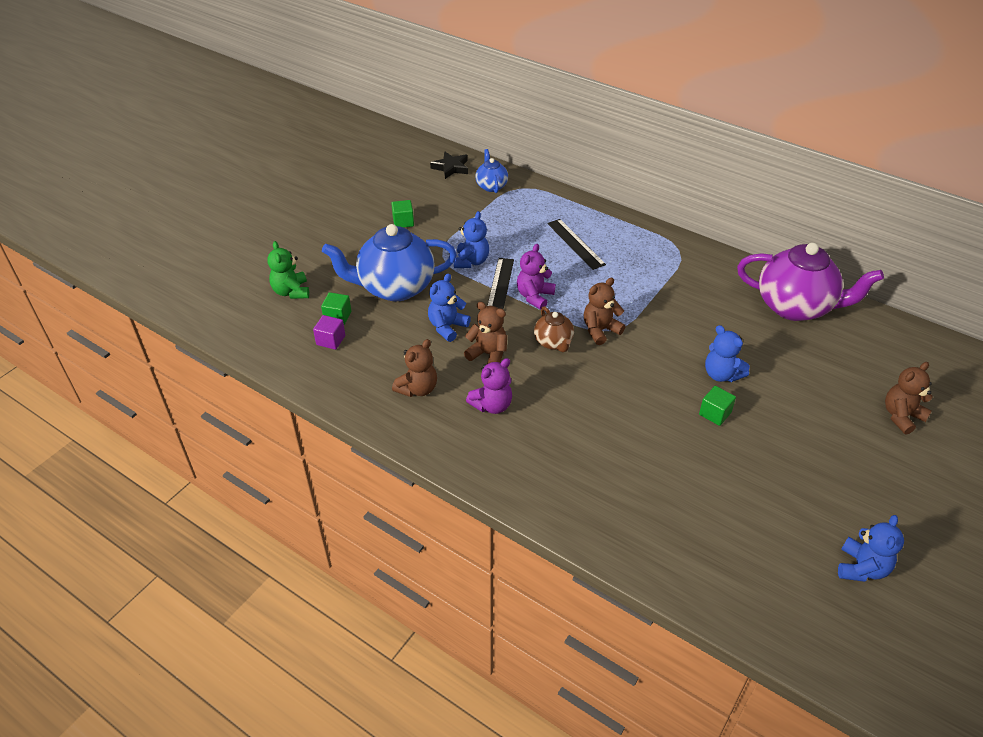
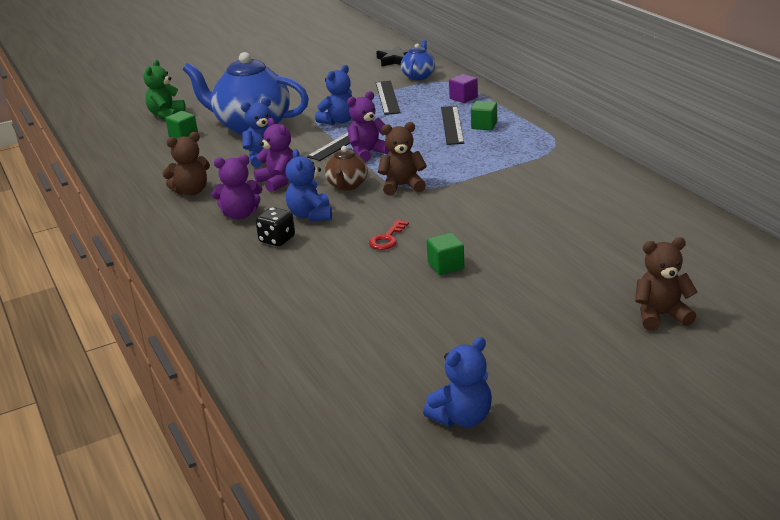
camera: 30 degrees right, 15 degrees down
(331, 340) = (160, 149): purple cube -> purple cube (463, 98)
(403, 222) = (310, 88): green cube -> green cube (484, 125)
(488, 220) = (387, 97): none -> black ruler
(488, 354) = (278, 182): brown teddy bear -> purple teddy bear
(553, 426) = (277, 240): none -> black dice
(643, 396) = (387, 238): none -> red key
(721, 374) = (488, 240): blue teddy bear -> blue teddy bear (310, 215)
(795, 307) = (636, 208): purple teapot -> none

